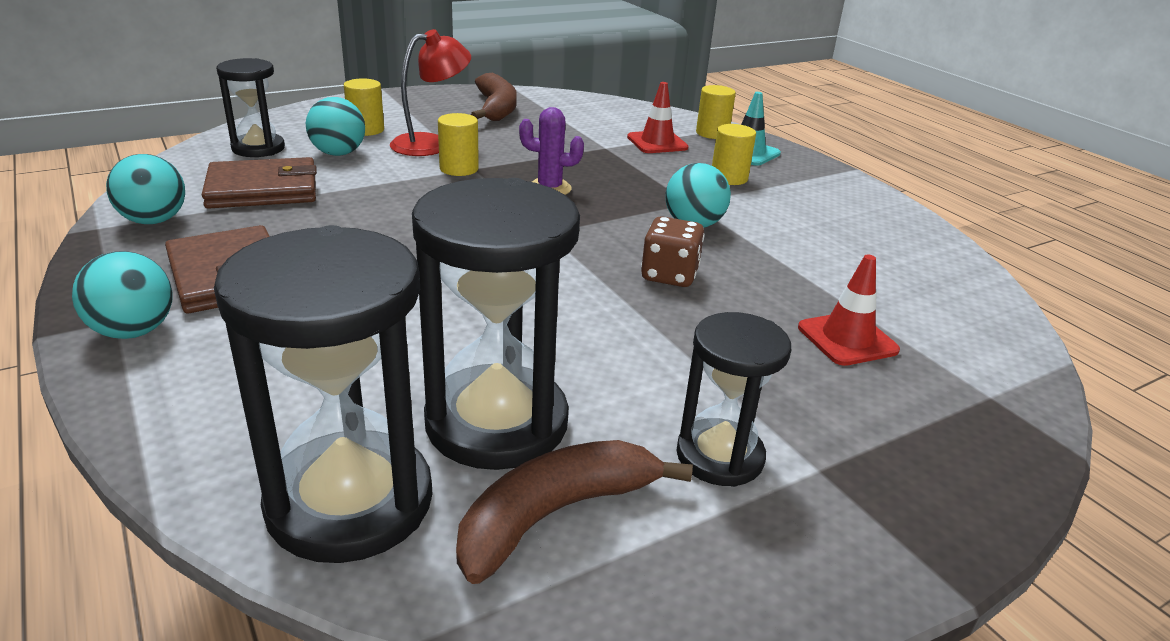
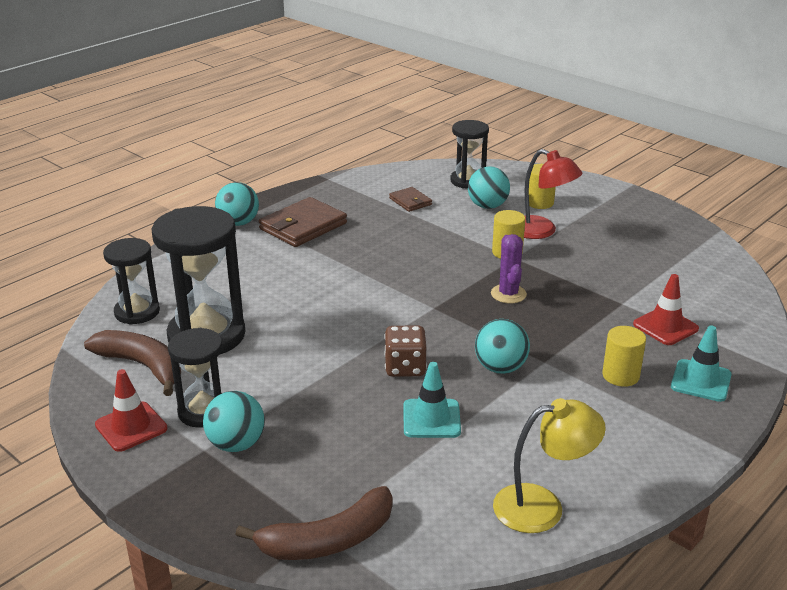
camera: 75 degrees right, 0 degrees up
(154, 220) = (346, 188): turquoise ball -> turquoise ball (236, 444)
(263, 189) = (410, 201): brown wallet -> brown wallet, size x0.54
(350, 501) = (137, 312): black hourglass -> black hourglass, size x0.60
(496, 108) = (650, 238): brown banana -> brown banana (328, 540)
(712, 133) = (731, 354): yellow cylinder -> none
(778, 281) = (431, 419): none -> turquoise traffic cone
(847, 339) = (362, 457): red traffic cone -> red traffic cone (131, 427)
(929, 258) = (542, 506): none -> yellow lamp

